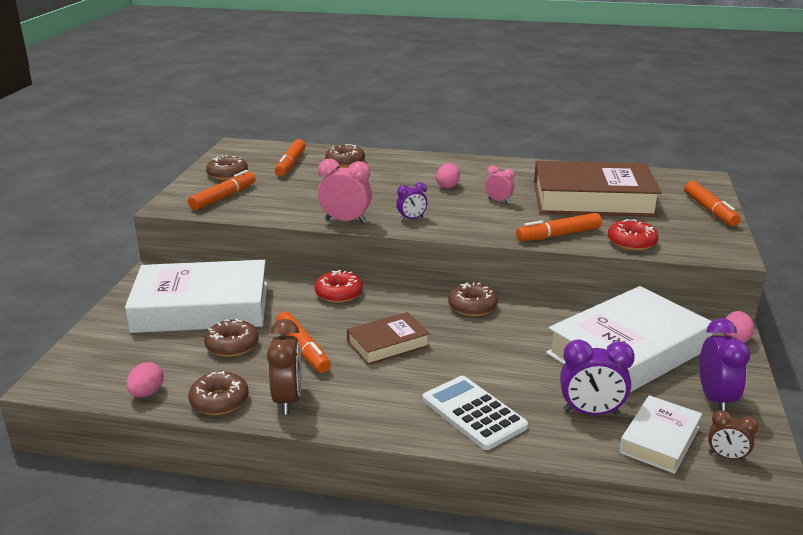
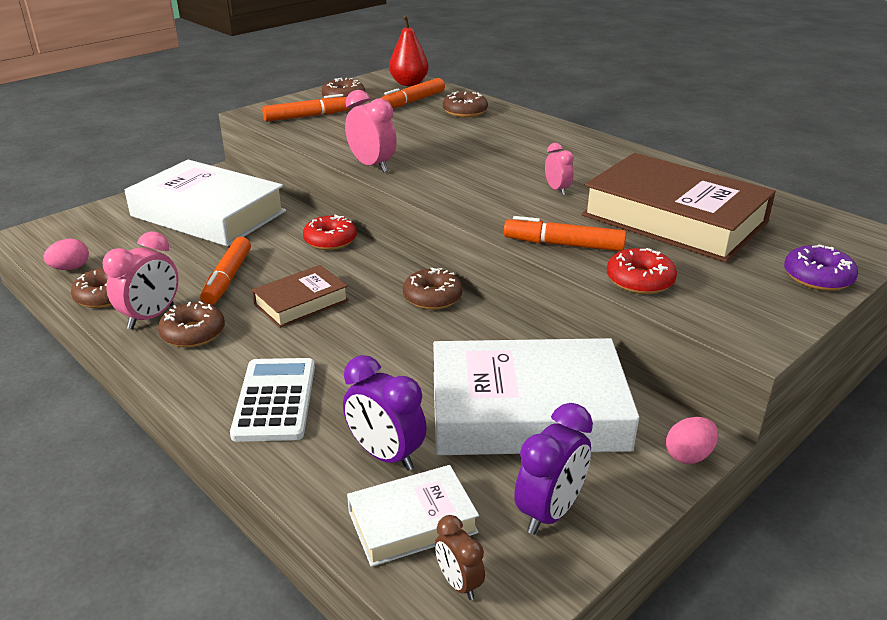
camera: 35 degrees right, 5 degrees up
(232, 345) = (182, 254): brown donut -> brown donut (193, 333)
(262, 150) = (409, 83): none -> red pear
(288, 400) = (151, 317): brown clock -> pink clock
(388, 344) = (301, 302): brown book -> brown book turned 45 degrees counterclockwise
(411, 219) = (436, 181): purple clock -> none
(448, 186) = (528, 160): pink egg -> none
(709, 210) = (817, 277): orange marker -> purple donut

